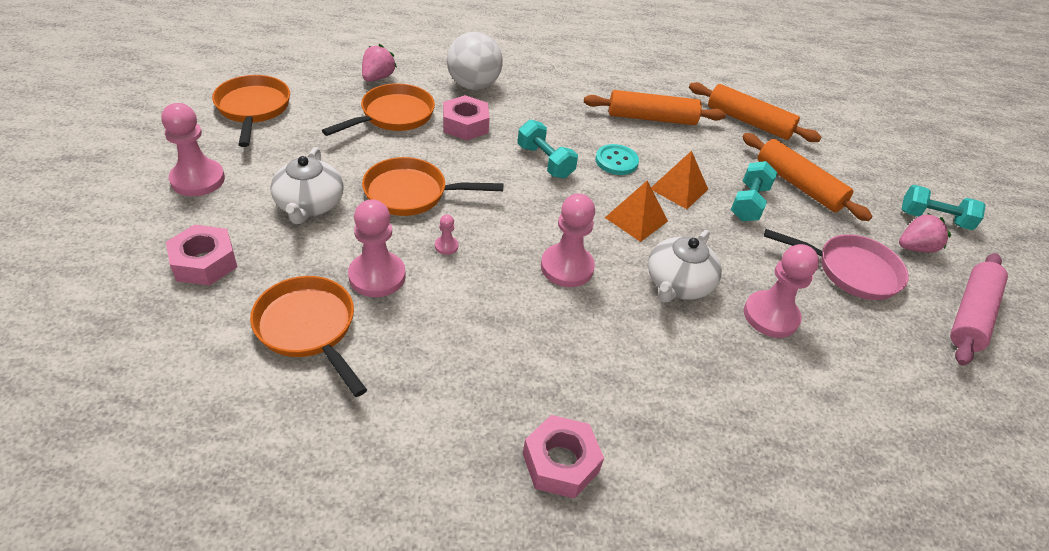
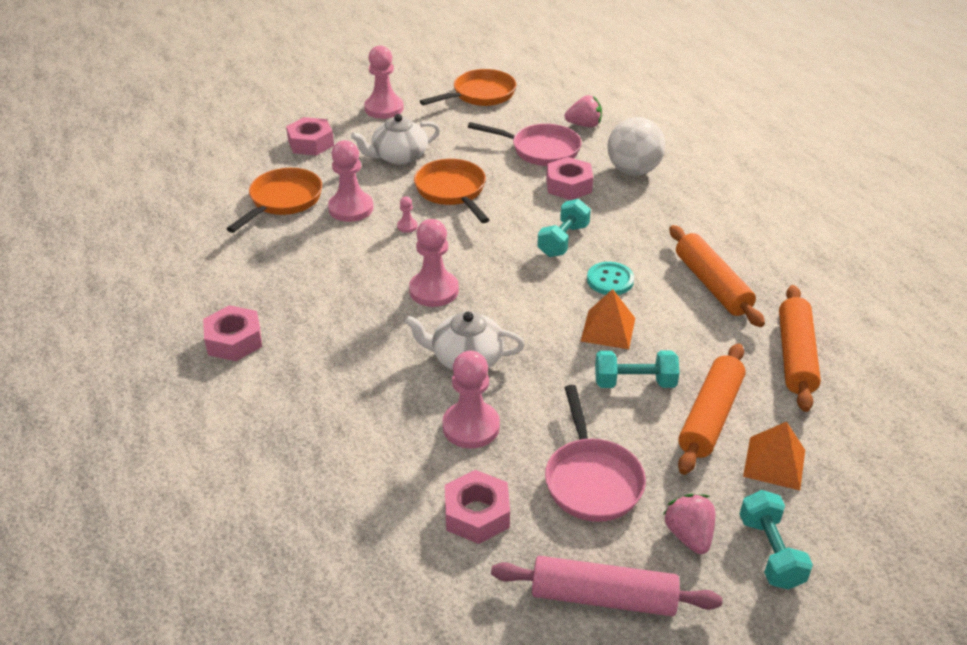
camera: 70 degrees right, 5 degrees down
(393, 116) = (540, 150): orange pan -> pink pan
(636, 219) = (533, 313): orange pyramid -> orange pyramid (774, 463)
(877, 353) = (477, 514): none -> pink nut
(915, 248) = (689, 535): pink strawberry -> pink strawberry turned 150 degrees counterclockwise

